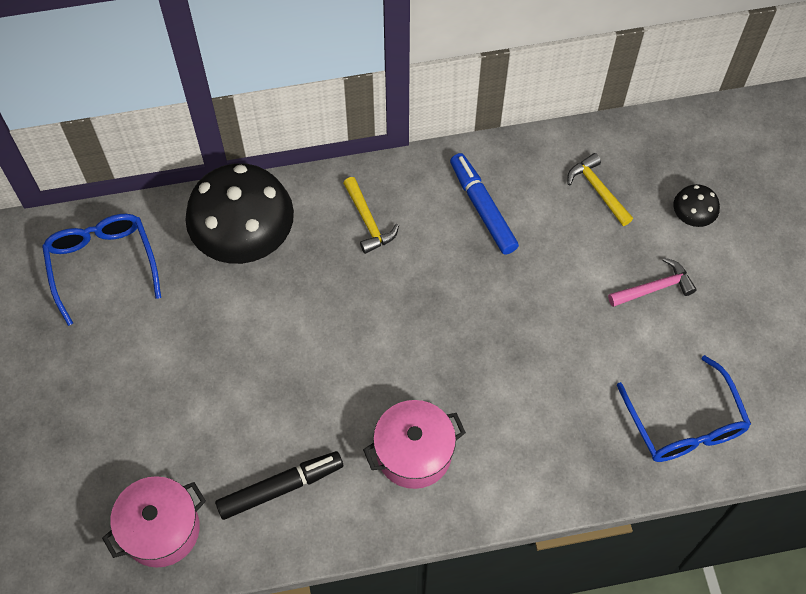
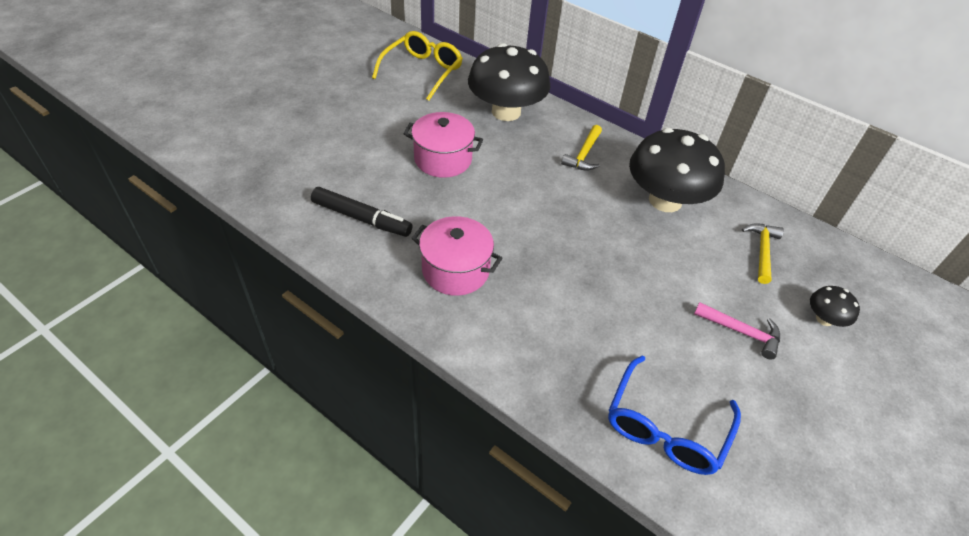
camera: 45 degrees right, 15 degrees down
(102, 265) = (422, 71): blue glasses -> yellow glasses
(161, 529) = (281, 181): pink pot -> pink pot (443, 159)
(482, 208) = (665, 200): blue marker -> black mushroom

